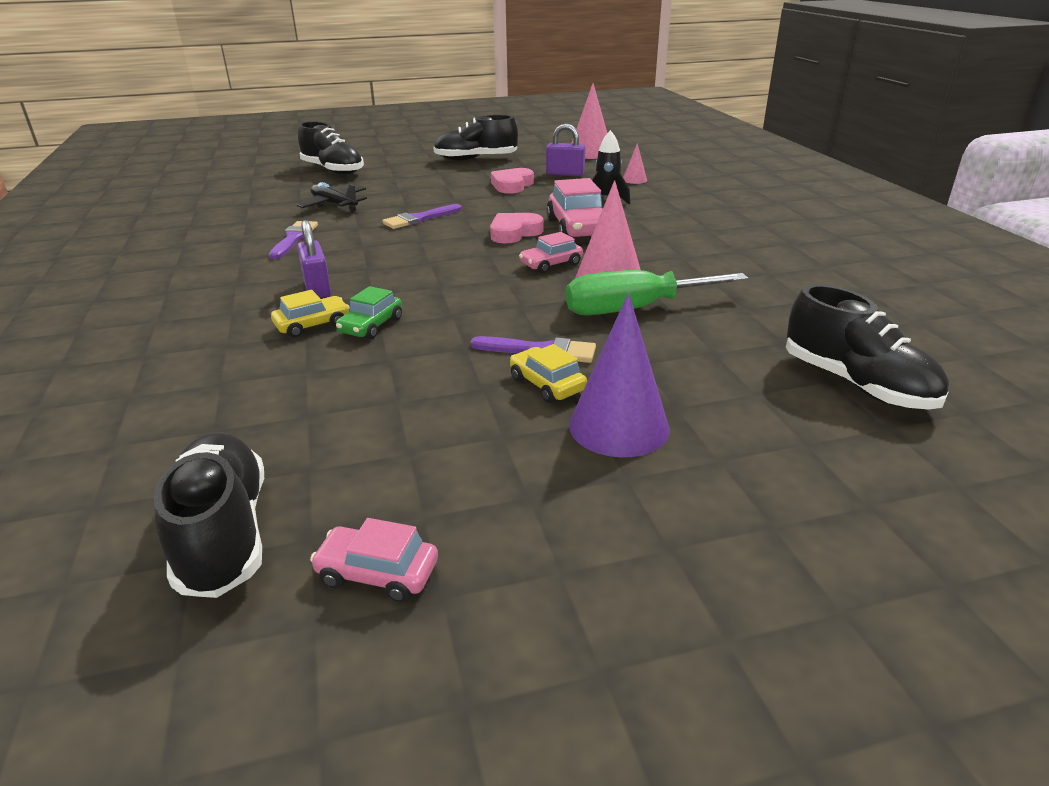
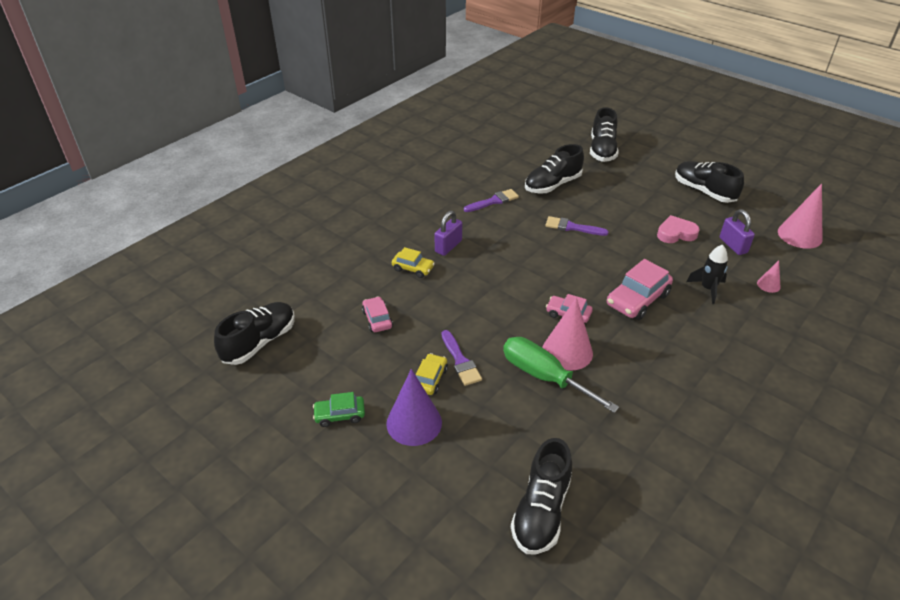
camera: 55 degrees right, 10 degrees up
(334, 205) = (552, 185): black plane -> black shoe
(371, 326) = (430, 287): green car -> green car (340, 415)
(377, 573) = (266, 396): pink car -> pink car (377, 319)
(514, 233) = (597, 276): pink heart -> none

